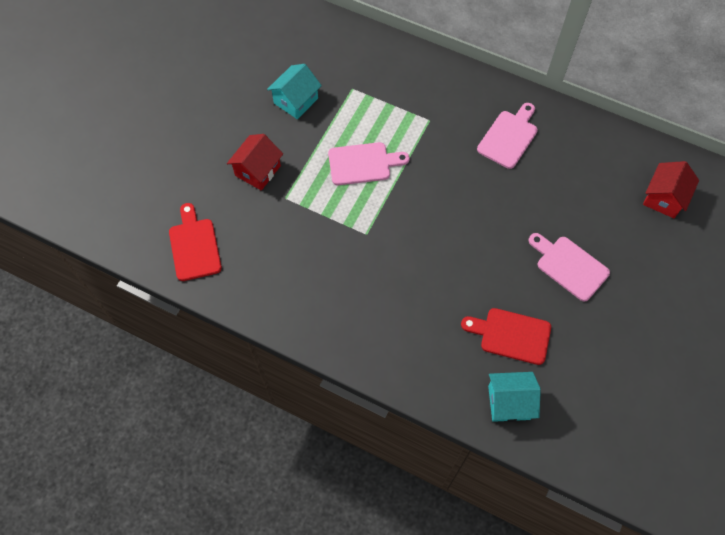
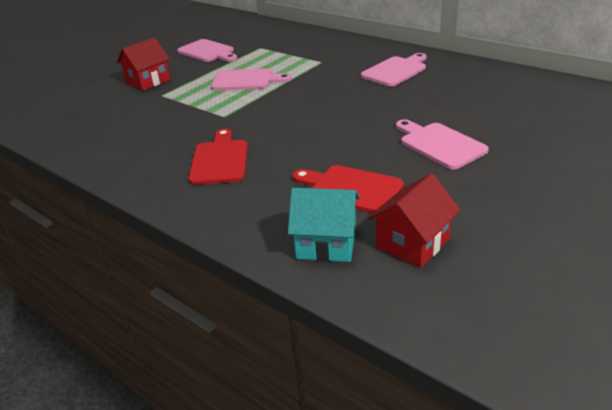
camera: 15 degrees right, 30 degrees down
(194, 246) = (56, 116): red cutting board -> red cutting board (220, 160)
(296, 101) = (207, 52): turquoise house -> pink cutting board
(664, 198) = (562, 107): red house -> red house (412, 243)

